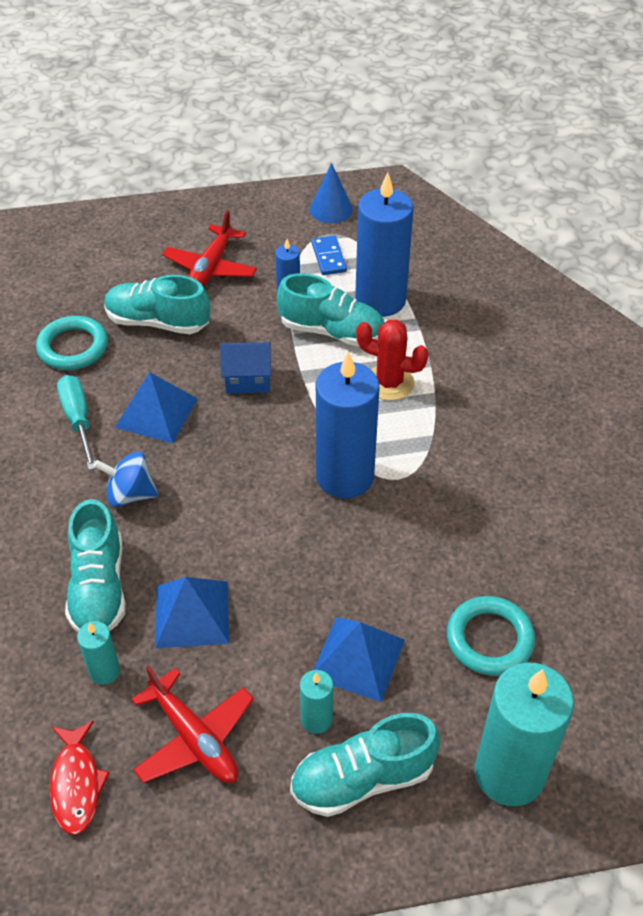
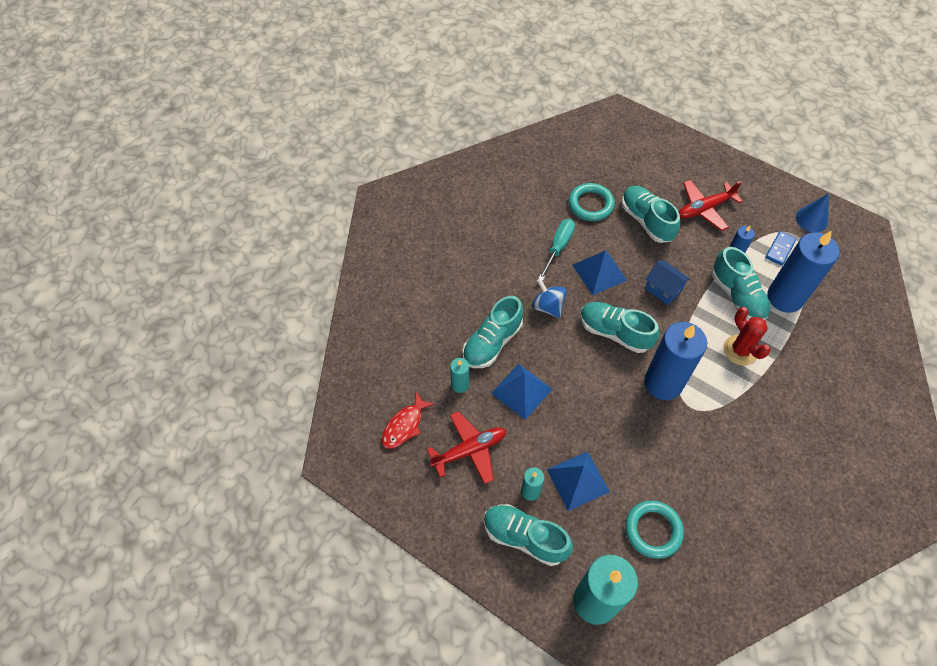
camera: 45 degrees right, 10 degrees up
(194, 738) = (469, 450): red plane -> red plane turned 120 degrees counterclockwise
(238, 464) = (614, 332): none -> turquoise shoe

